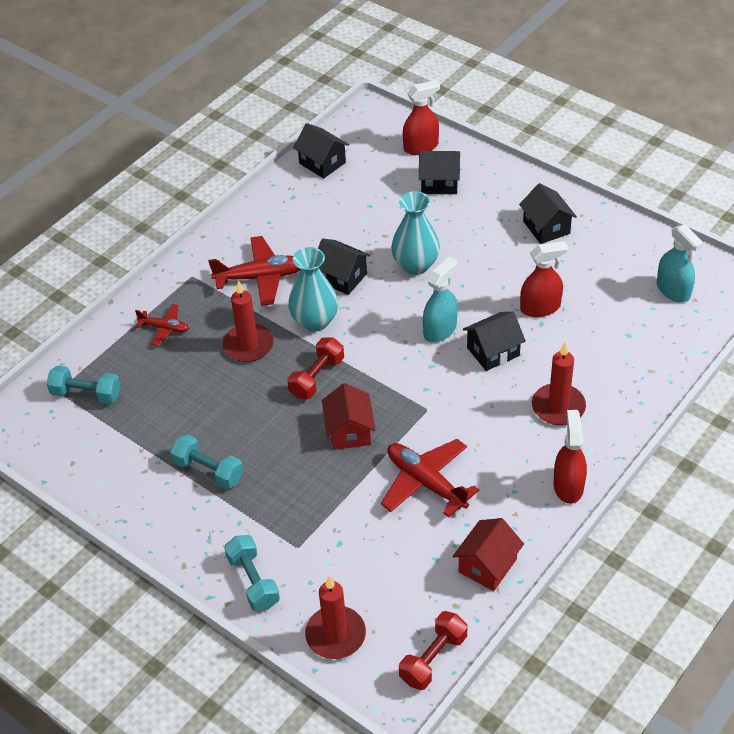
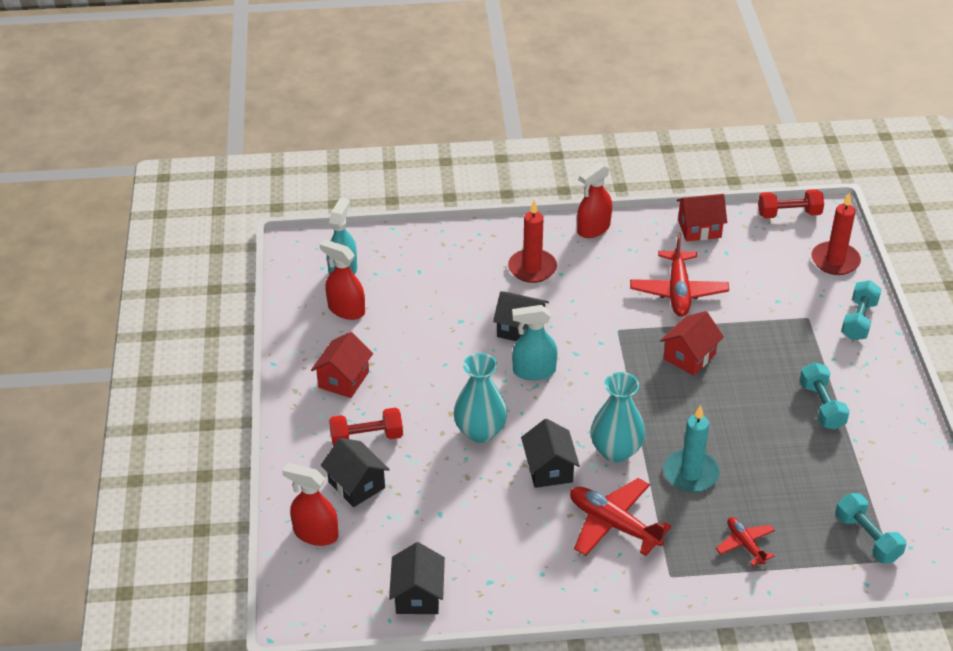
camera: 135 degrees left, 5 degrees down
(248, 345) = (691, 473): red candle -> turquoise candle
(317, 377) = (667, 408): red dumbbell -> red dumbbell (367, 437)
(540, 307) = (444, 330): red spray bottle -> red spray bottle (346, 310)
(546, 227) = (343, 379): black house -> red house

